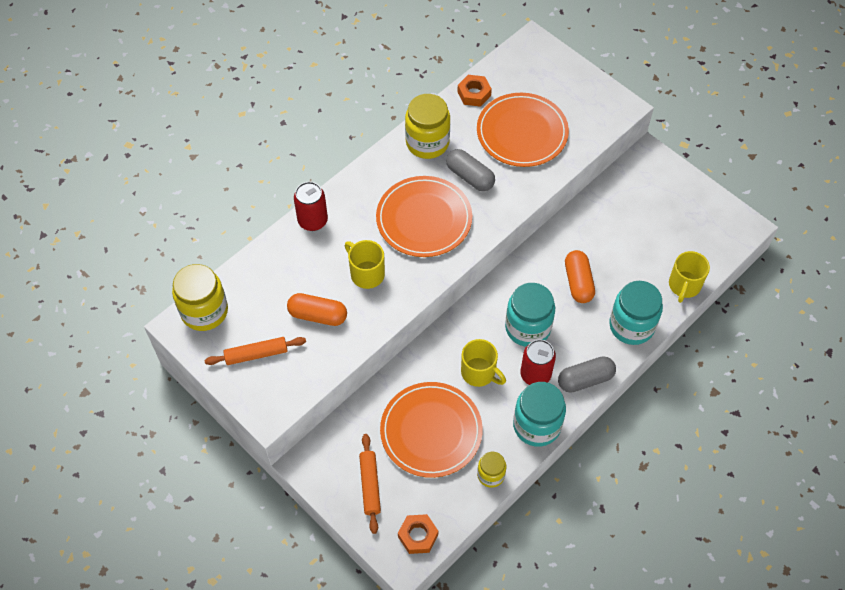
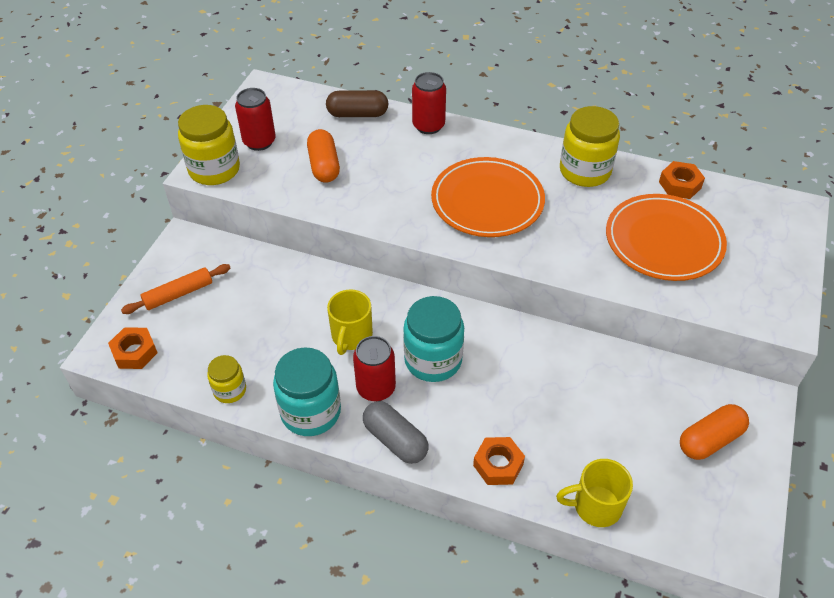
camera: 65 degrees right, 10 degrees down
(204, 311) = (287, 96): yellow jar -> yellow jar (214, 169)
(256, 354) = (259, 142): orange rolling pin -> red can
(265, 266) = (357, 114): none -> brown capsule
(366, 273) = (392, 182): yellow mug -> none
(431, 431) = (260, 320): orange plate -> none
(470, 177) = (568, 218): grey capsule -> none
(578, 282) = (524, 388): orange capsule -> orange capsule (710, 440)
(631, 326) = (498, 464): turquoise jar -> orange nut

